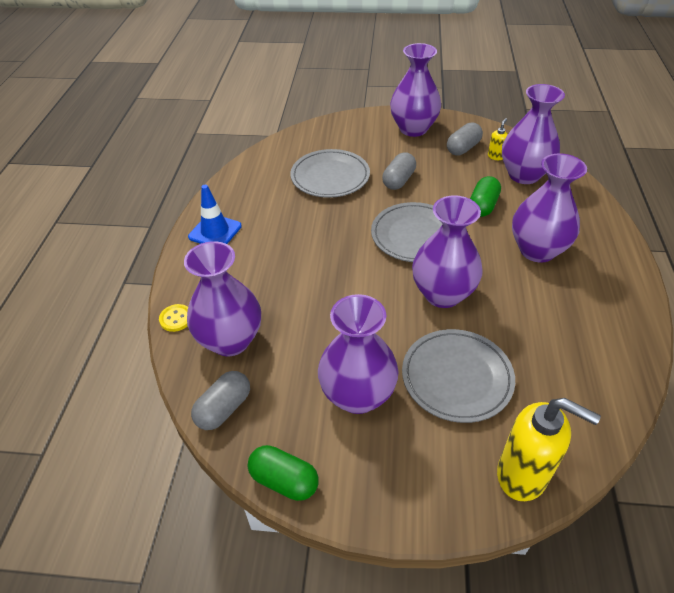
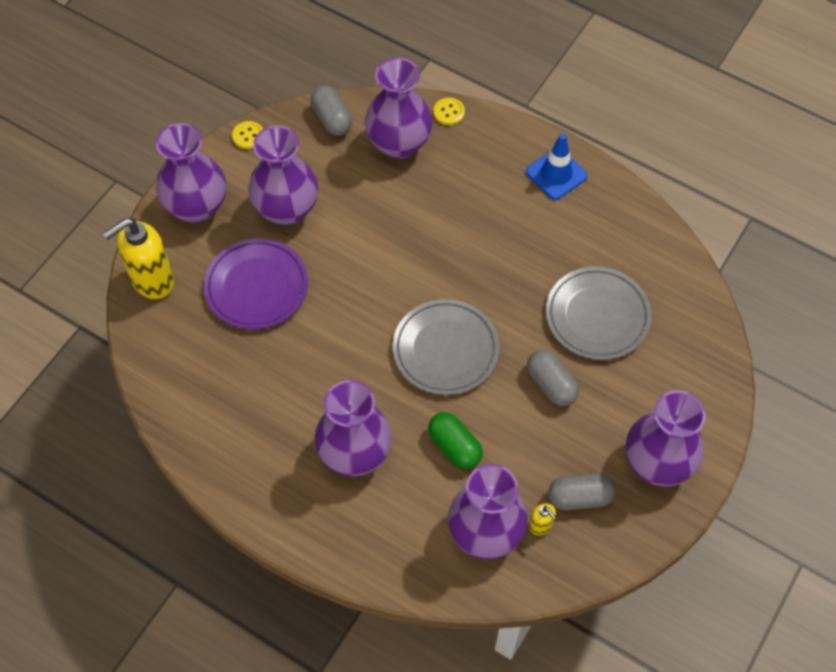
camera: 115 degrees right, 15 degrees up
(284, 480) = (248, 136): green capsule -> yellow button
(442, 294) = (351, 328): purple vase -> purple vase (197, 207)
(456, 377) = (256, 287): grey plate -> purple plate
(463, 148) = (579, 497): grey capsule -> grey capsule turned 75 degrees counterclockwise

